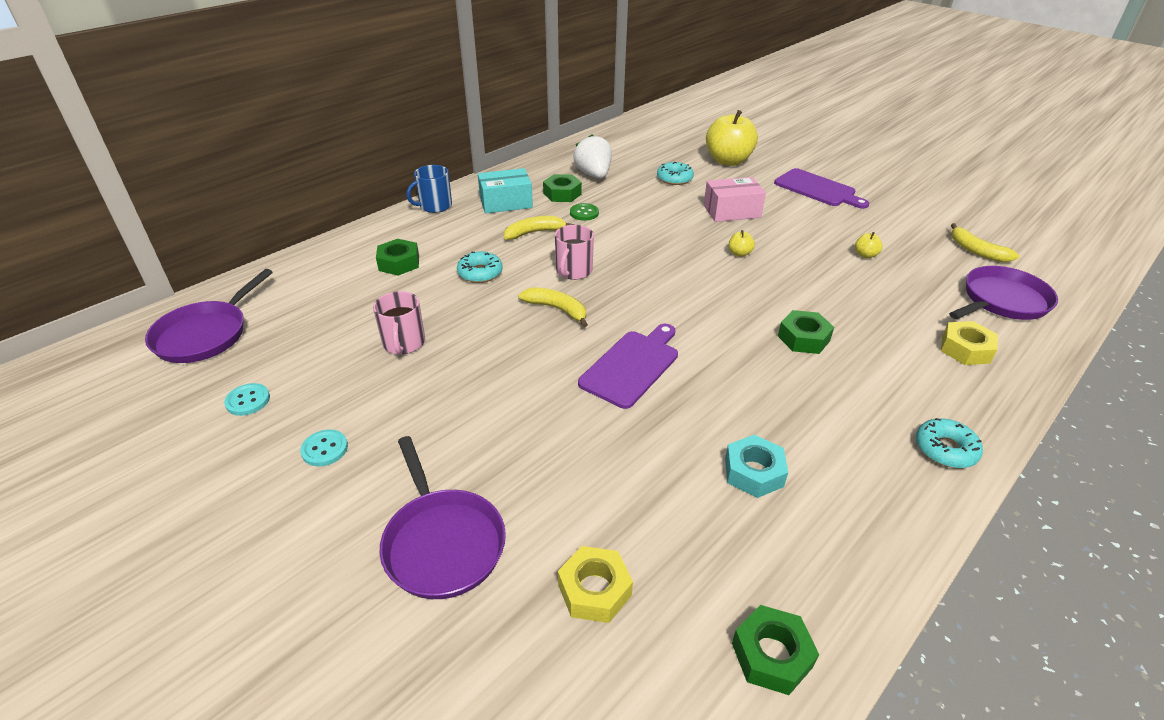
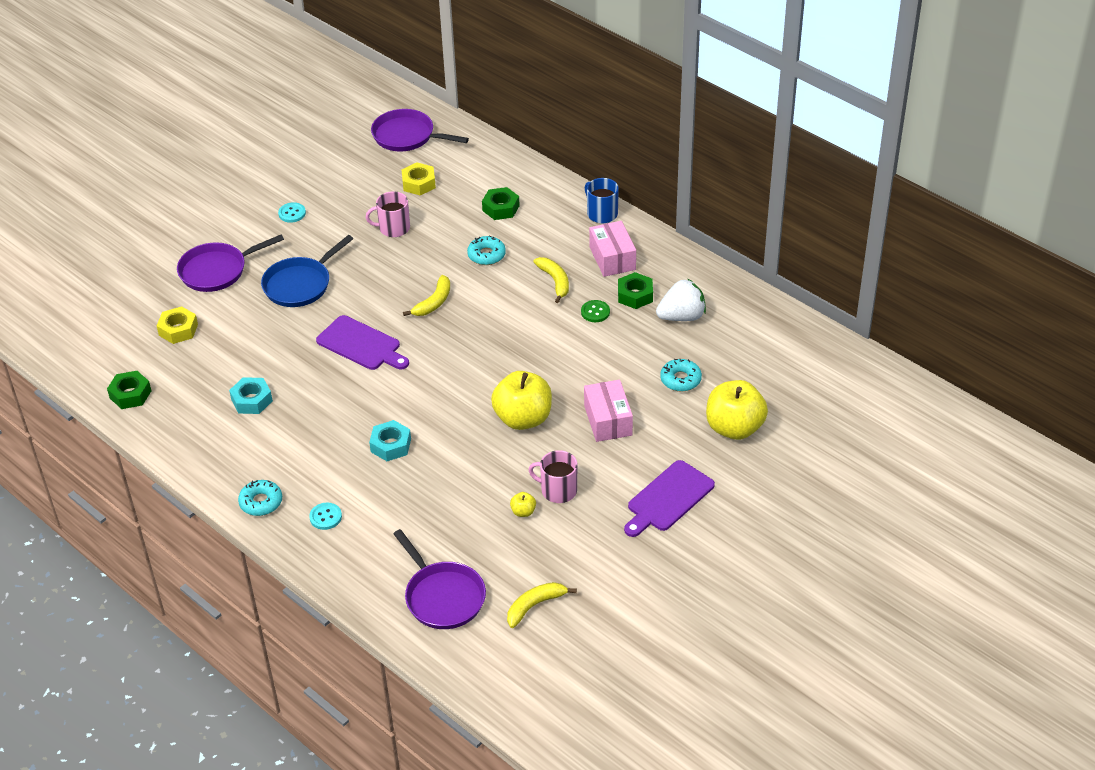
camera: 90 degrees right, 5 degrees up
(248, 400) = (337, 172): turquoise button -> turquoise button (325, 517)
(501, 431) = (300, 284): none -> blue pan
(506, 202) = (612, 258): turquoise box -> pink box
(573, 271) = (490, 309): pink mug -> pink mug (558, 490)
(739, 253) = (523, 418): yellow apple -> yellow apple, size x2.44
(803, 338) = (391, 445): green nut -> turquoise nut
(965, 349) = (371, 547): yellow nut -> yellow nut (418, 183)

